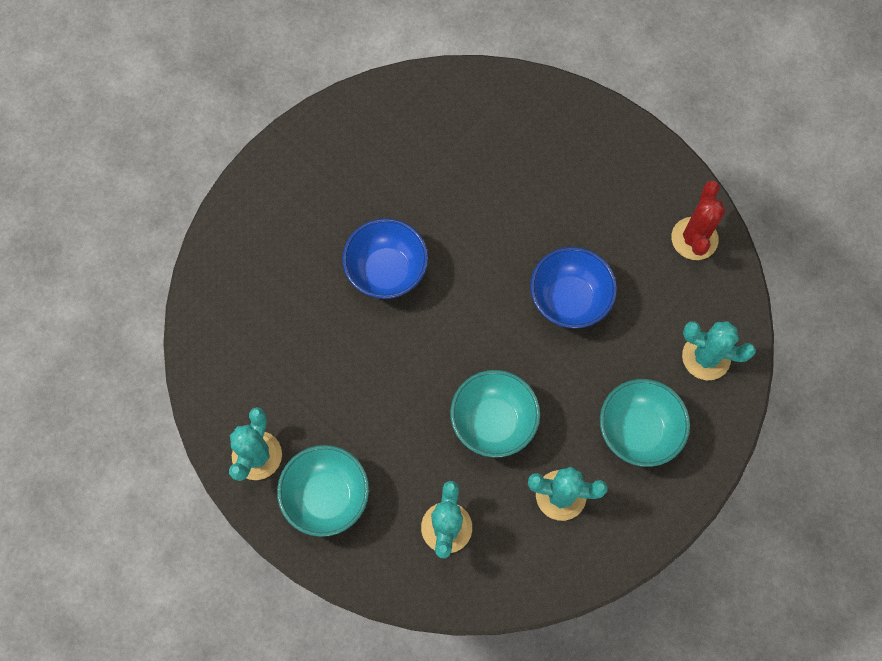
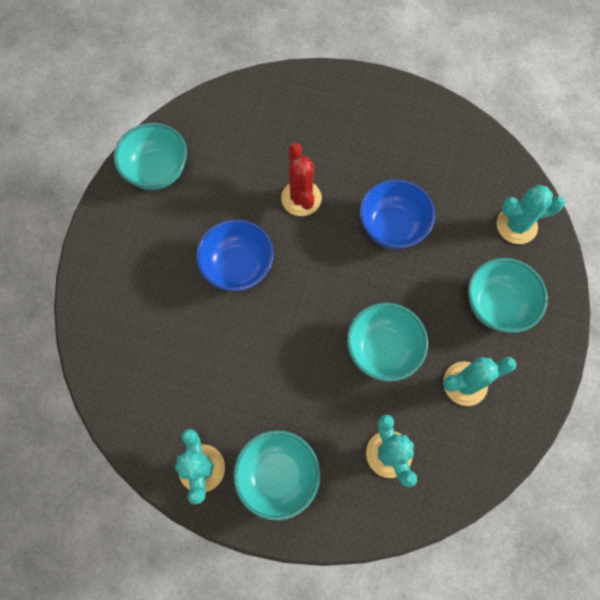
camera: 25 degrees left, 0 degrees up
(352, 134) = (157, 171): none -> turquoise bowl
(694, 239) = (461, 141): red cactus -> red cactus (301, 198)

